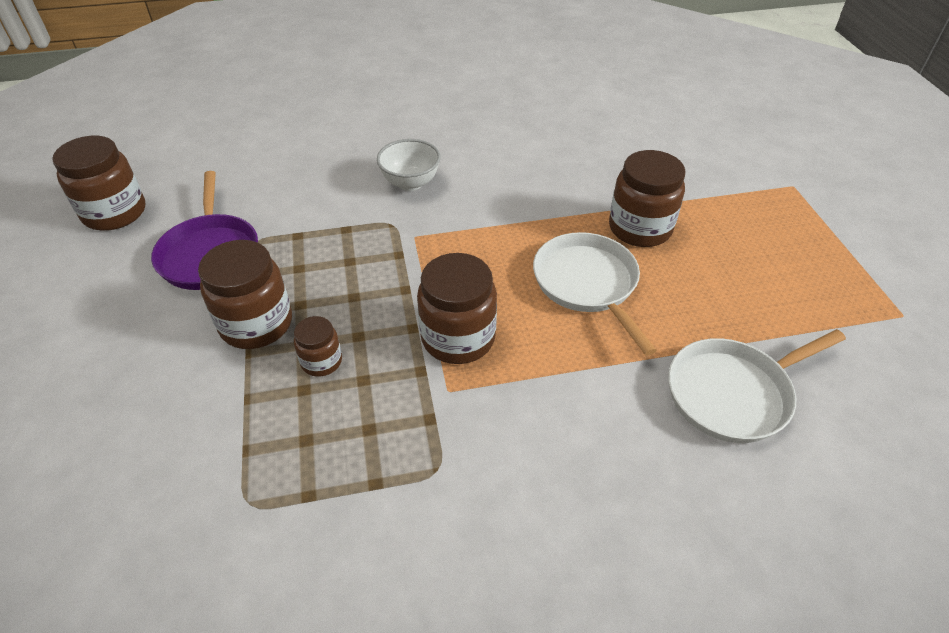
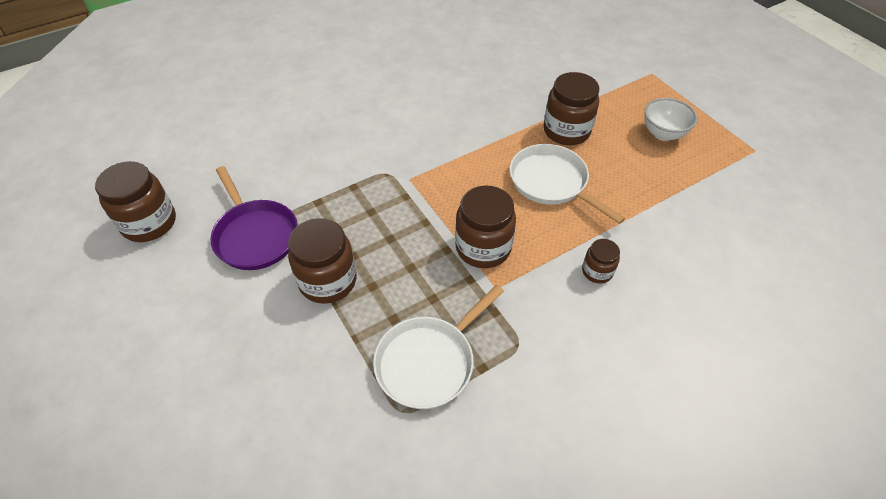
camera: 20 degrees left, 5 degrees up
(321, 361) = (394, 294): brown jar -> brown jar (597, 271)
(410, 183) = (382, 136): white bowl -> white bowl (663, 134)
(733, 393) = (679, 233): white pan -> white pan (429, 362)

